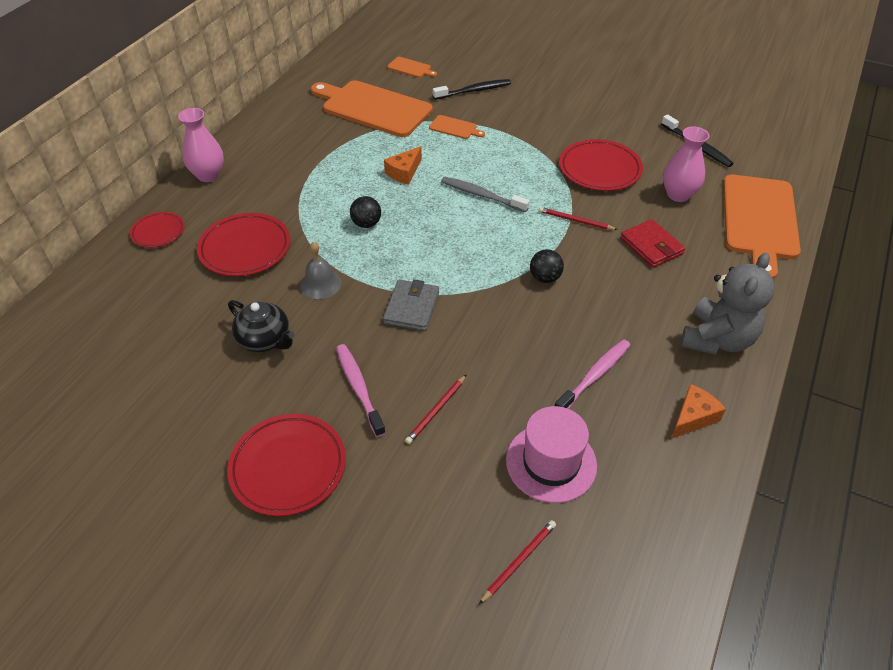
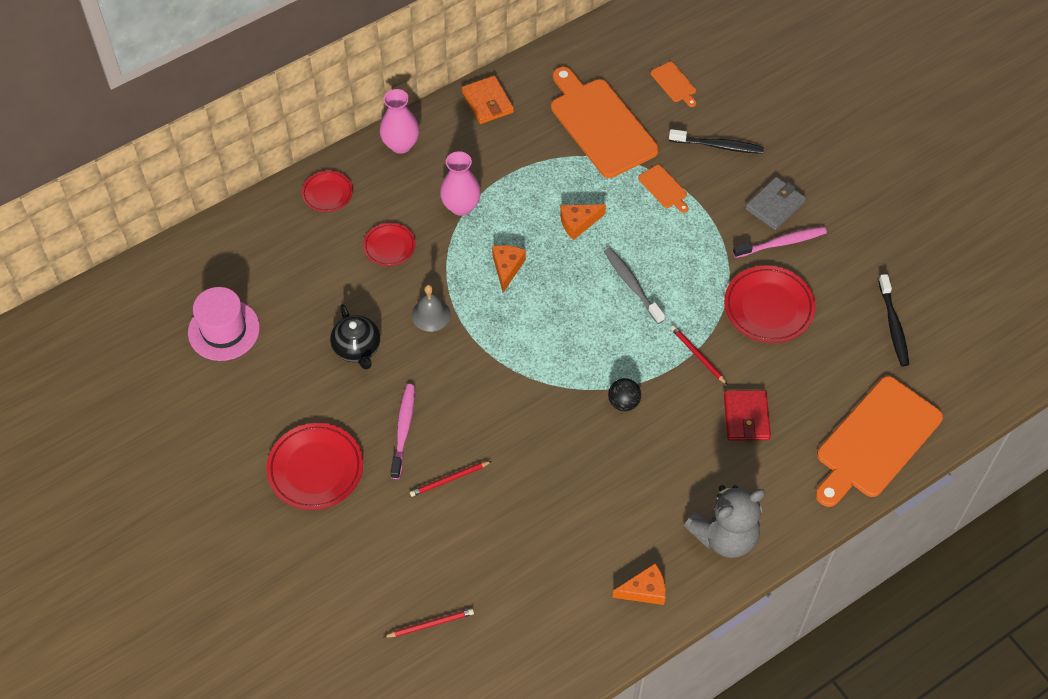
camera: 30 degrees right, 10 degrees up
(245, 249) = (389, 246): red plate -> red plate, size x0.59
(268, 124) = (487, 102): none -> orange wallet
(366, 224) = (507, 268): black ball -> orange cheese
(411, 308) = (490, 376): grey wallet -> grey wallet (775, 205)
(551, 462) = (506, 566): pink hat -> pink hat (224, 330)
(594, 376) = (594, 514): pink toothbrush -> pink toothbrush (781, 243)
(678, 195) = (821, 374): pink vase -> pink vase (461, 206)

